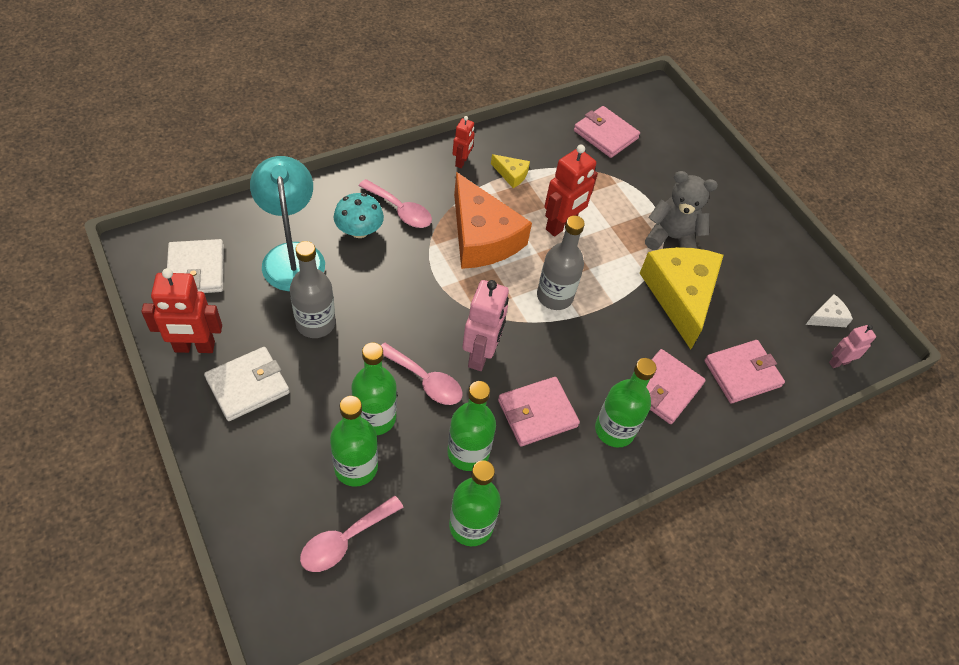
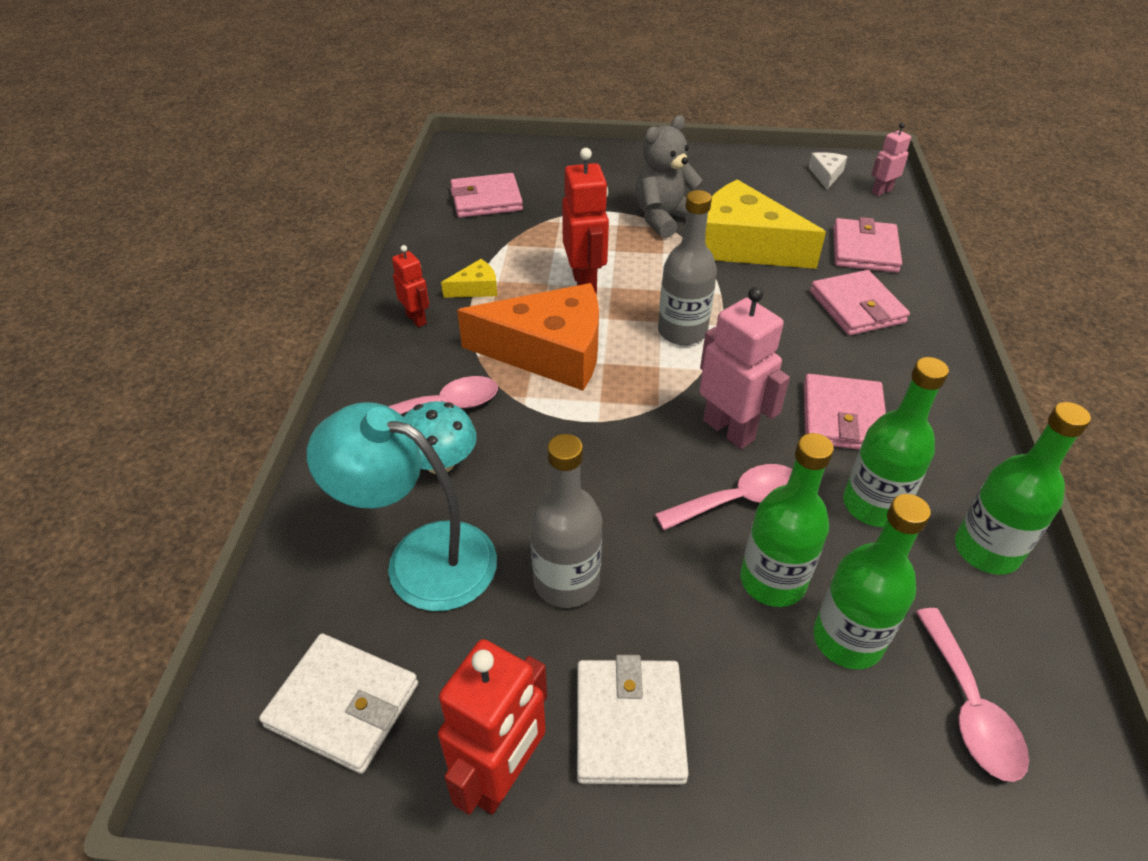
camera: 50 degrees left, 10 degrees down
(614, 430) = (894, 366): green bottle -> none
(838, 362) = (881, 191): pink robot -> pink robot turned 45 degrees clockwise

